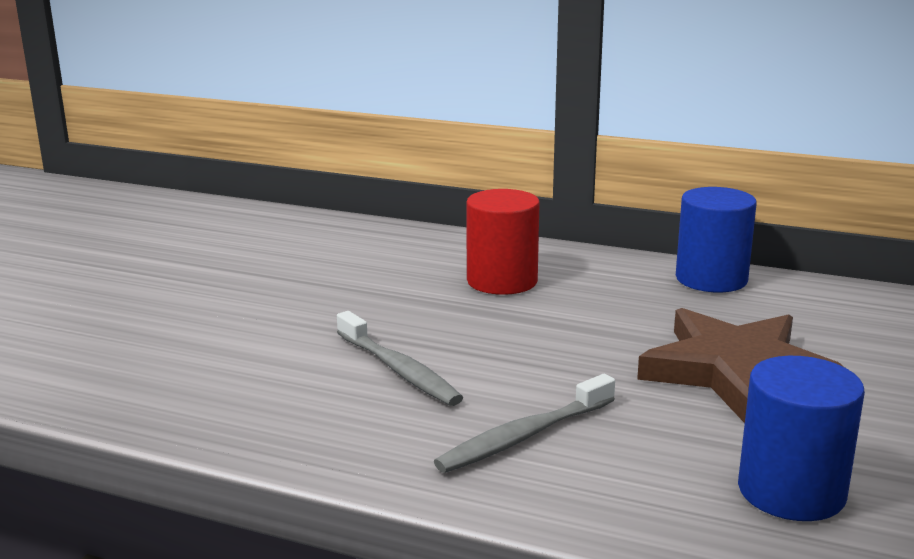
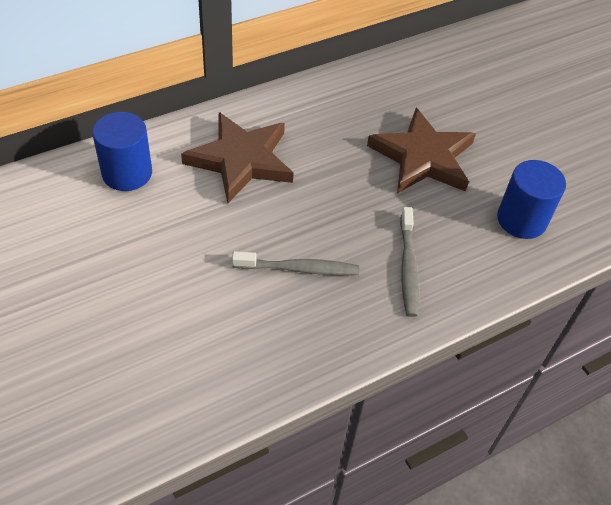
camera: 55 degrees left, 30 degrees up
(502, 281) = (241, 160): red cylinder -> brown star
(711, 279) = (329, 89): blue cylinder -> blue cylinder (127, 173)

